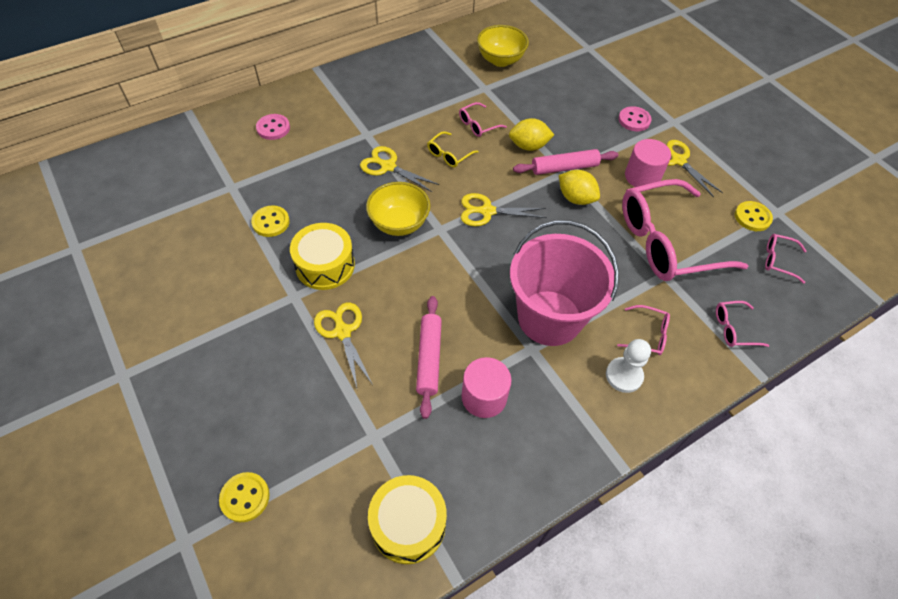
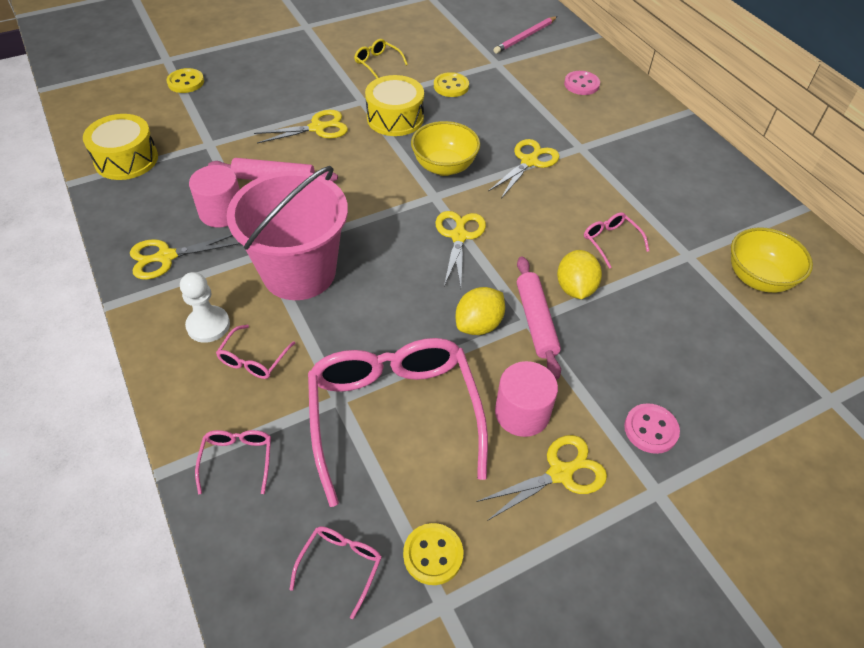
camera: 95 degrees right, 5 degrees down
(184, 164) = (525, 37): none -> pink pencil
(449, 155) = (552, 211): yellow glasses -> yellow glasses (377, 63)
(553, 433) = (166, 257): none -> yellow scissors

